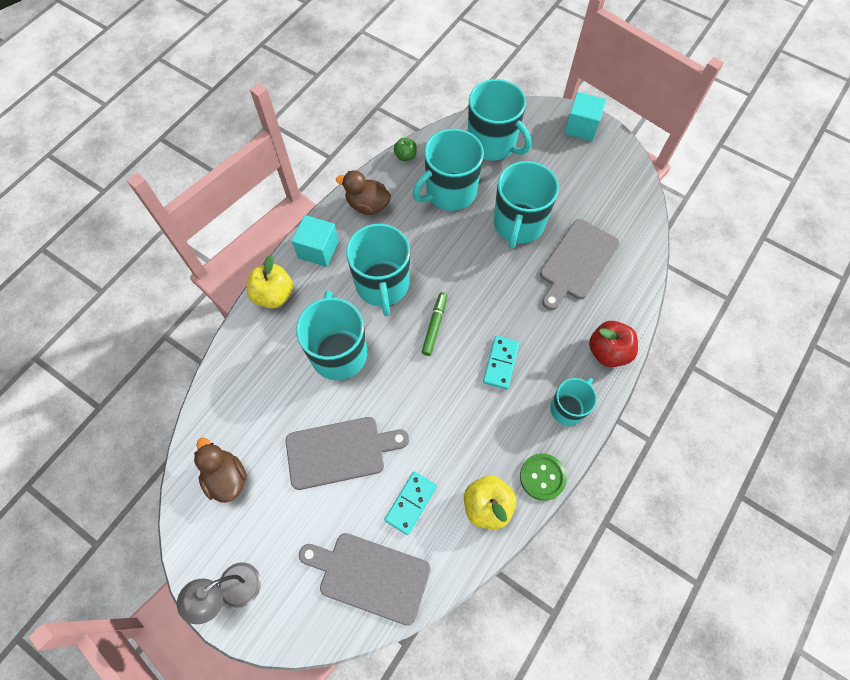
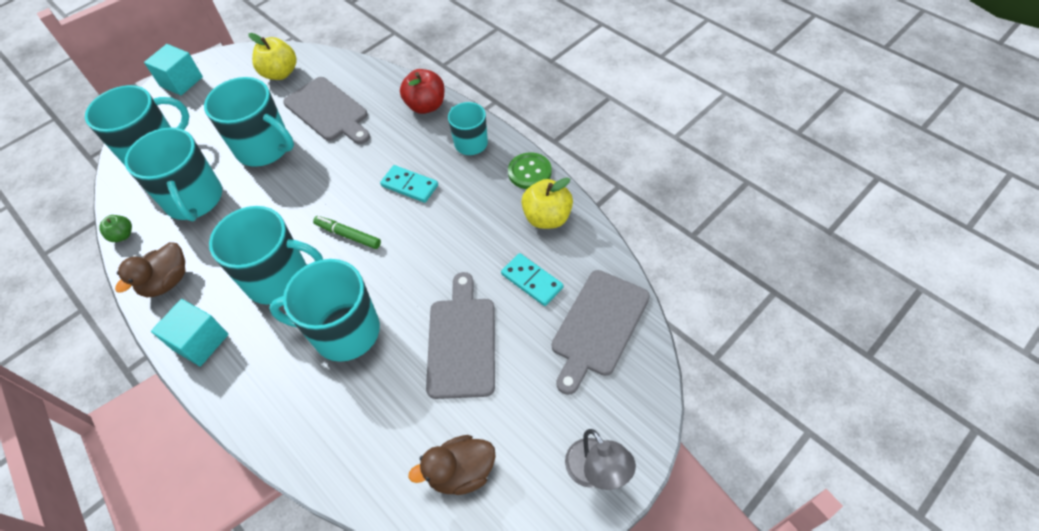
camera: 75 degrees left, 10 degrees down
(274, 295) = (239, 399): yellow apple -> yellow apple (280, 73)

